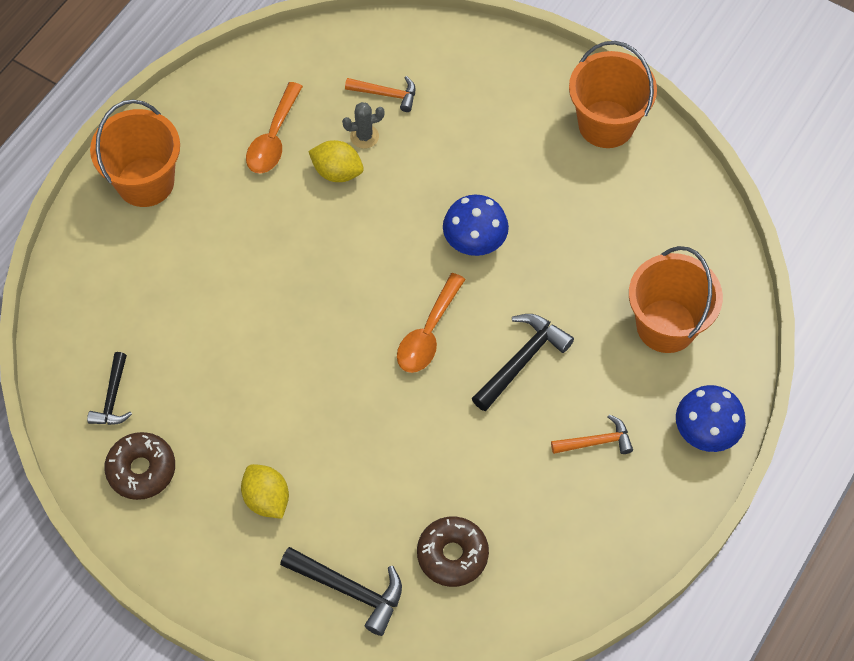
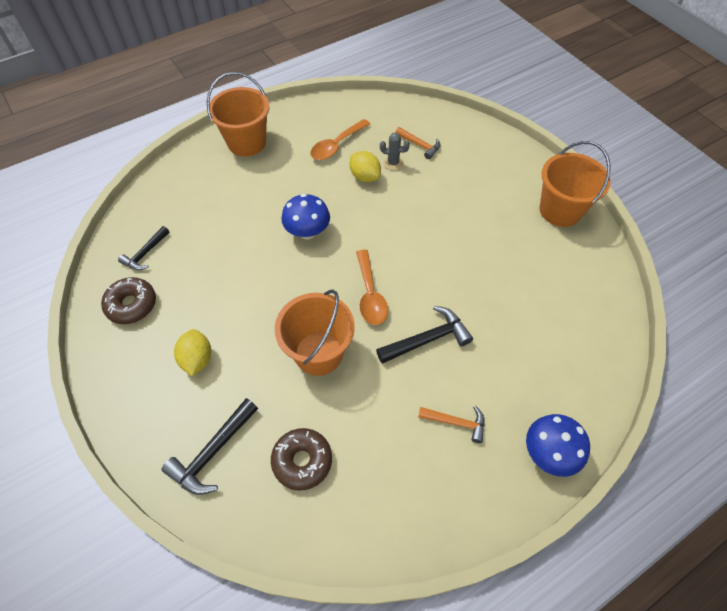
camera: 25 degrees right, 5 degrees down
(349, 590) = (213, 452): black hammer -> black hammer turned 75 degrees clockwise
(428, 333) = (370, 295): orange spoon -> orange spoon turned 60 degrees counterclockwise
(474, 241) = (433, 249): blue mushroom -> blue mushroom (307, 232)
(666, 326) = (549, 359): orange bucket -> orange bucket (318, 353)

